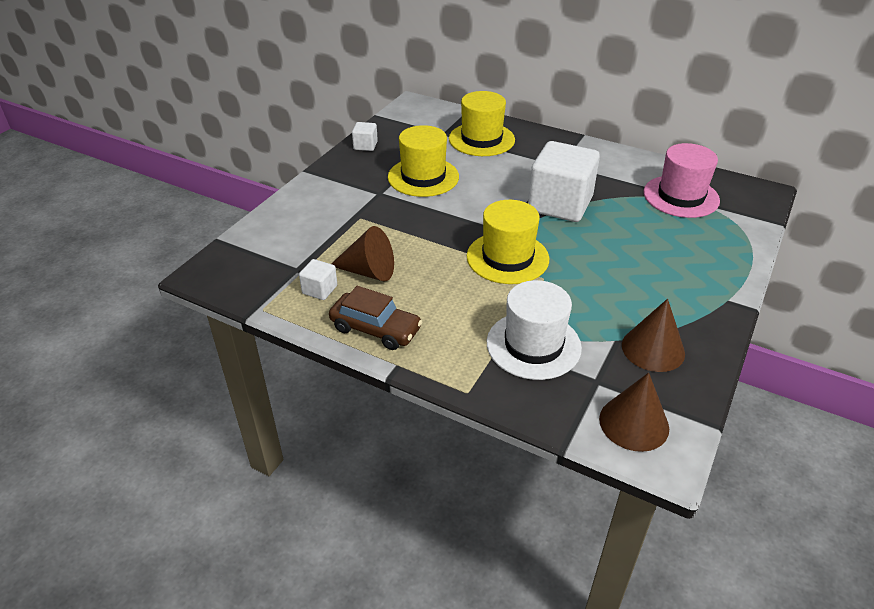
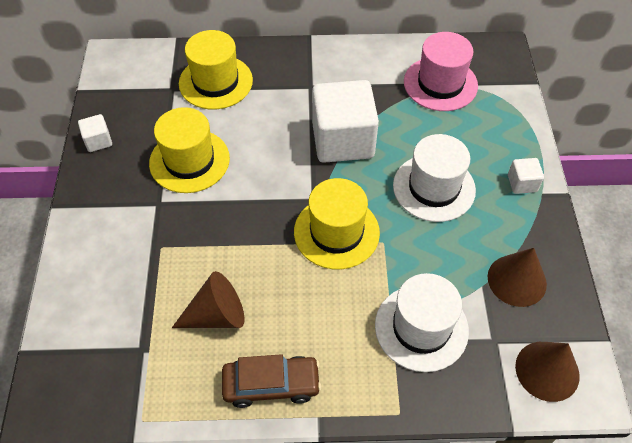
camera: 30 degrees left, 15 degrees up
(319, 290) = (183, 364): white cube -> white cube (522, 183)
(620, 260) = (434, 188): none -> white hat

